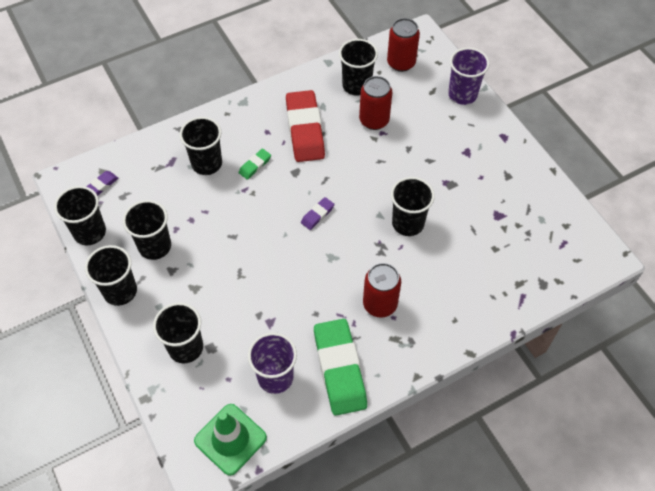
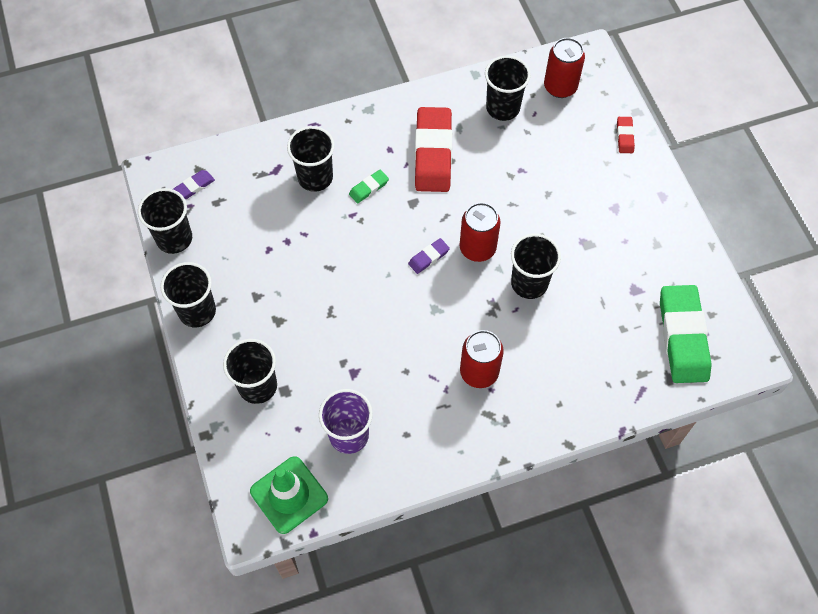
camera: 10 degrees right, 5 degrees up
(155, 246) = (242, 266): black cup -> none
(339, 369) = (420, 438): green eraser -> green eraser (682, 337)
(374, 120) = (514, 153): red can -> red can (477, 248)
(462, 94) = (624, 137): purple cup -> red eraser

